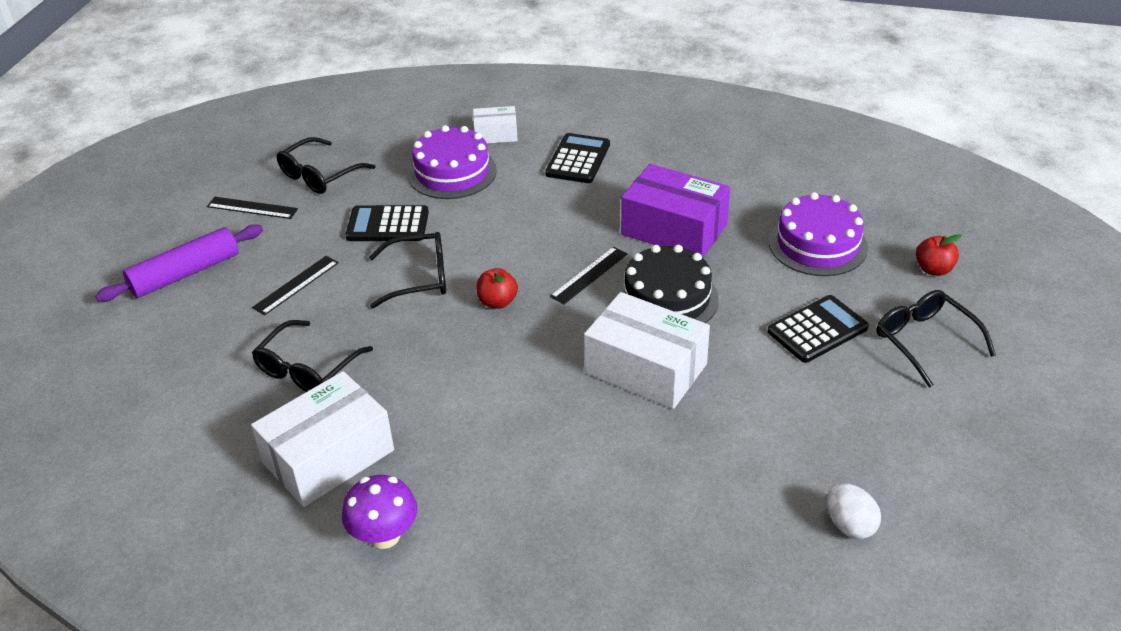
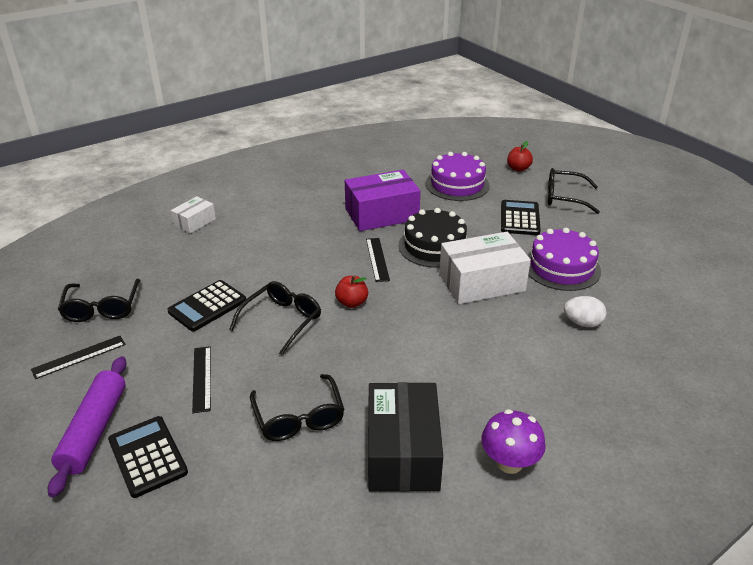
camera: 50 degrees left, 5 degrees down
(328, 456) = (402, 452): white box -> black box
(452, 172) = (201, 255): purple cake -> purple cake (561, 267)
(578, 159) = (270, 209): black calculator -> black calculator (147, 456)
(849, 525) = (668, 285): white egg -> white egg (582, 323)

